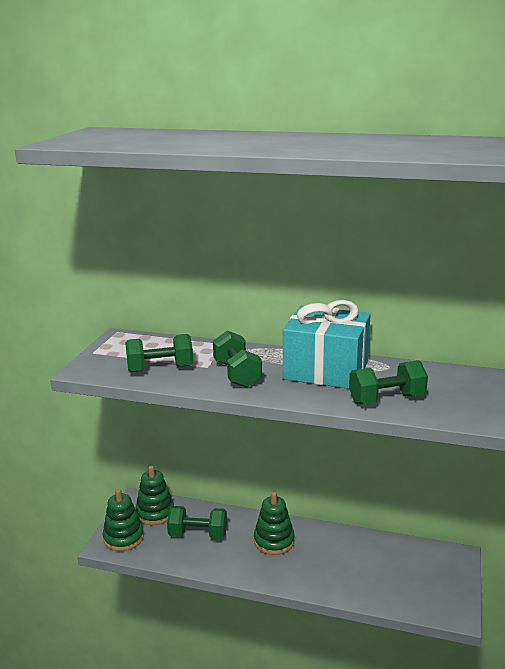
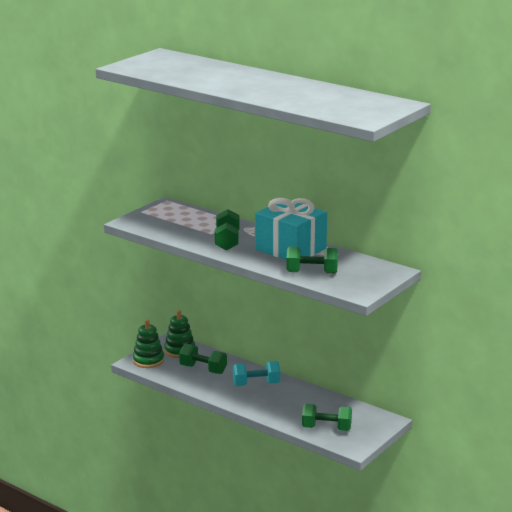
camera: 20 degrees right, 0 degrees up
(160, 369) = (179, 229): green dumbbell -> green dumbbell (326, 428)
(274, 541) = (256, 384): green stacking toy -> turquoise dumbbell

